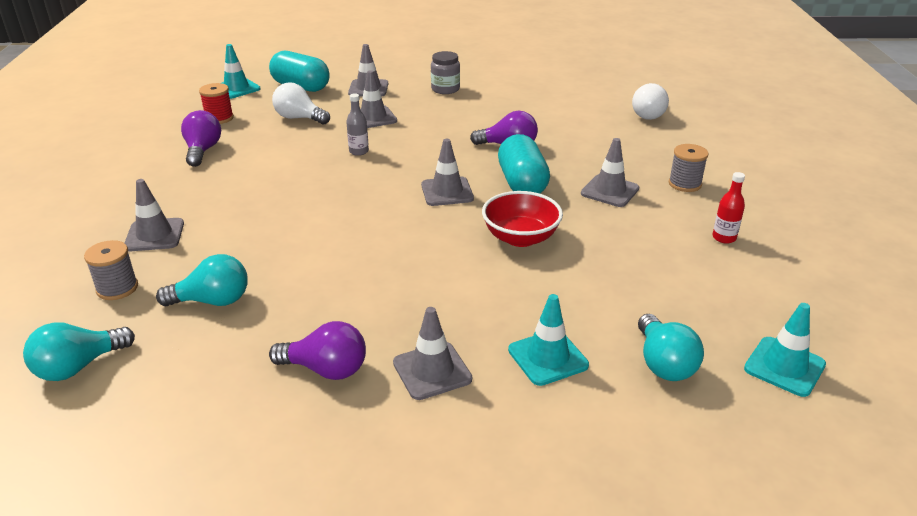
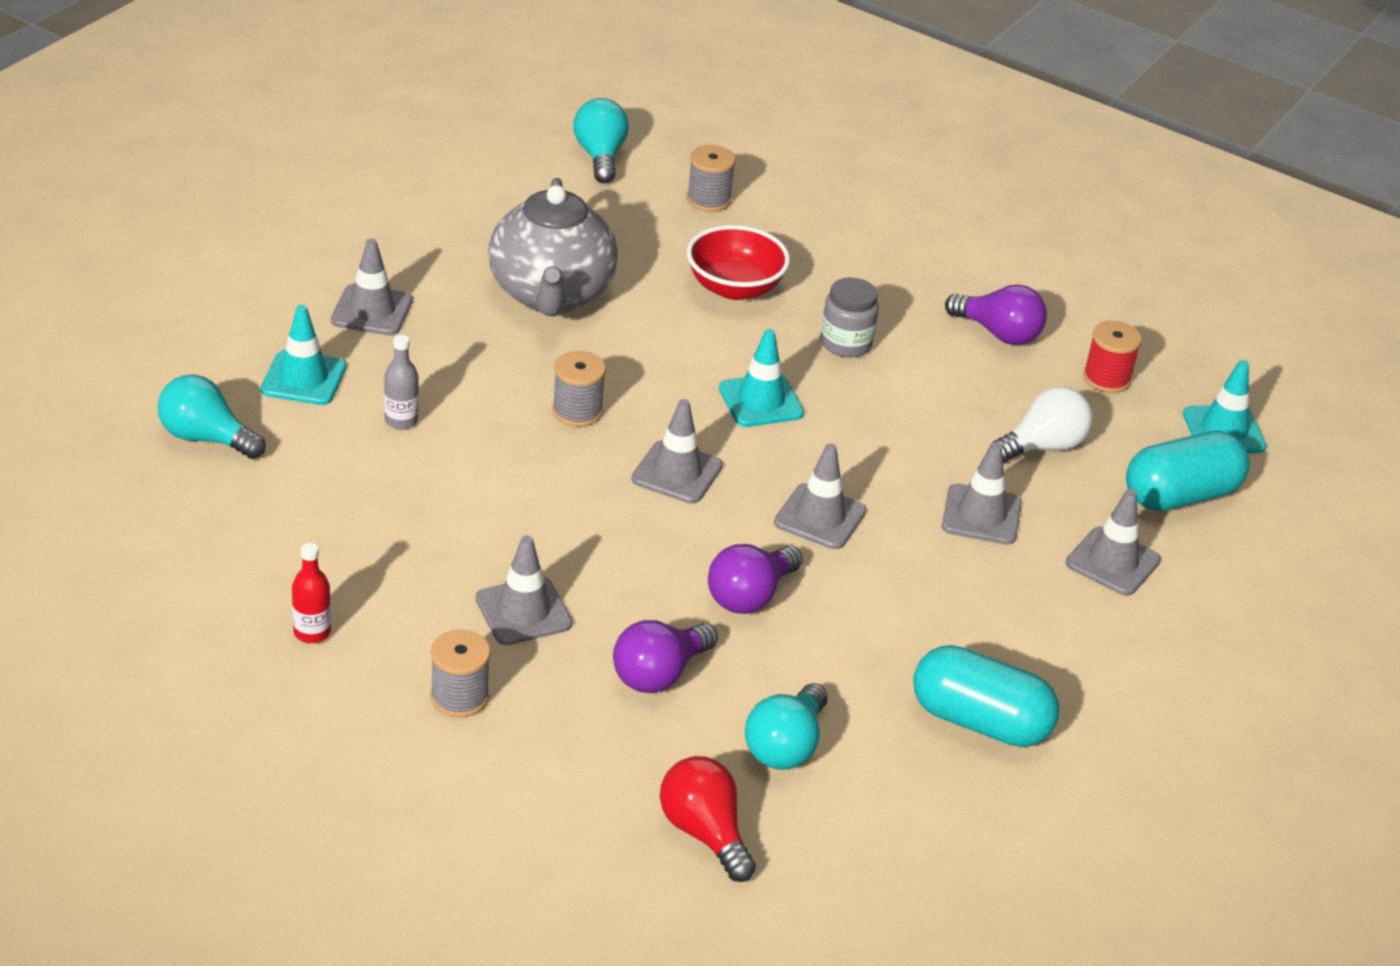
camera: 120 degrees right, 5 degrees up
(154, 235) = (796, 244): grey traffic cone -> grey traffic cone (820, 517)
(213, 301) = (624, 240): turquoise light bulb -> turquoise light bulb (785, 746)
(319, 301) = (551, 295): none -> grey teapot
(326, 369) = (445, 261): purple light bulb -> purple light bulb (659, 674)
(359, 151) = (871, 453): grey bottle -> grey bottle (401, 420)
(435, 239) = (577, 411): none -> grey spool
(445, 89) = (1037, 646): grey jar -> grey jar (846, 343)
(520, 238) = (508, 472): red bowl -> red bowl (734, 288)
(522, 183) = (629, 546): turquoise capsule -> turquoise capsule (979, 721)
(649, 114) = (704, 833): white light bulb -> red light bulb
(784, 366) = (101, 506): turquoise traffic cone -> turquoise traffic cone (761, 401)

